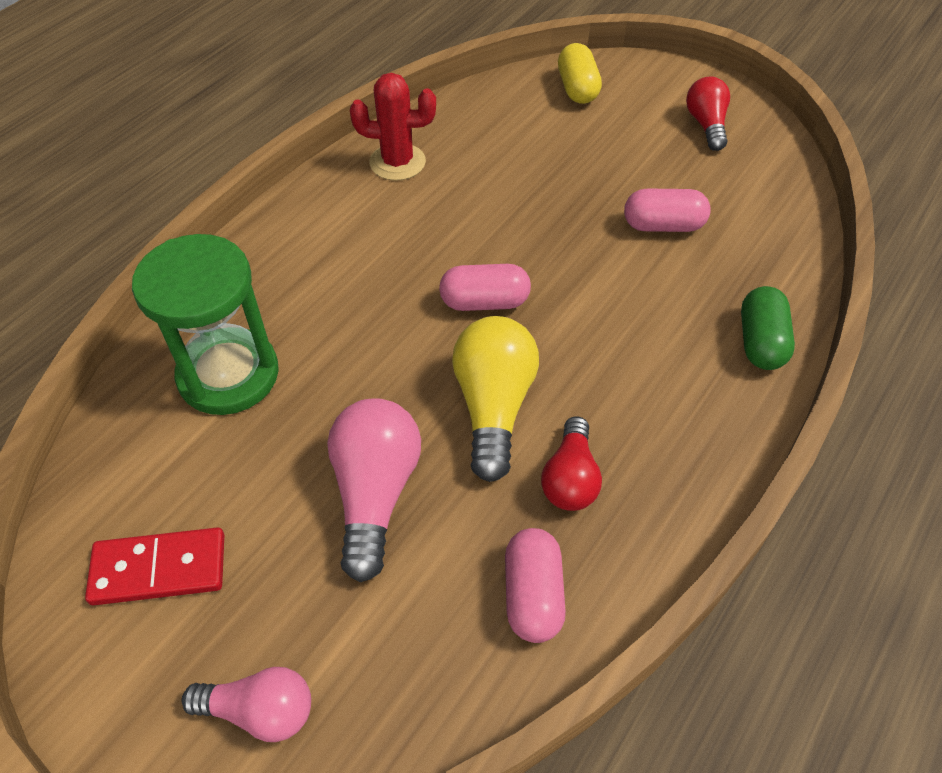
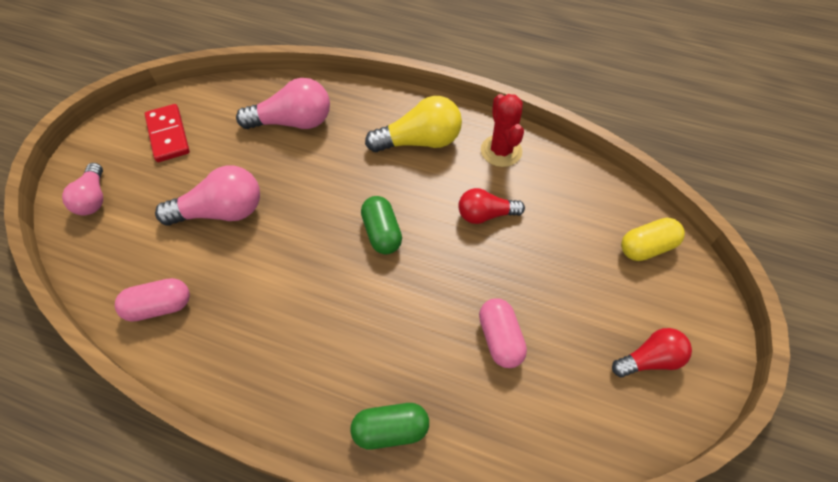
camera: 75 degrees right, 5 degrees up
(228, 374) = (293, 122): green hourglass -> pink light bulb
(484, 302) = (382, 233): pink capsule -> green capsule
(493, 406) = (293, 257): yellow light bulb -> yellow light bulb (420, 141)
(570, 478) = (243, 312): red light bulb -> red light bulb (485, 215)

